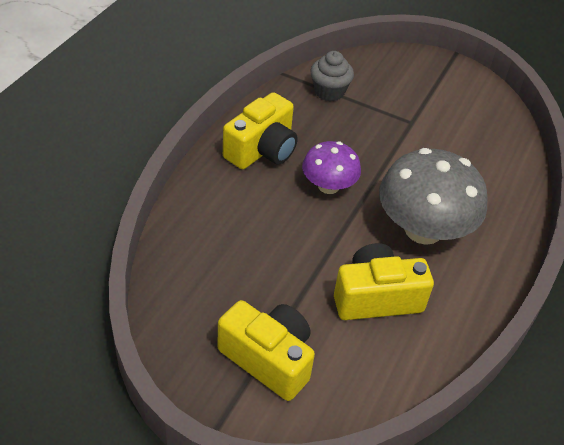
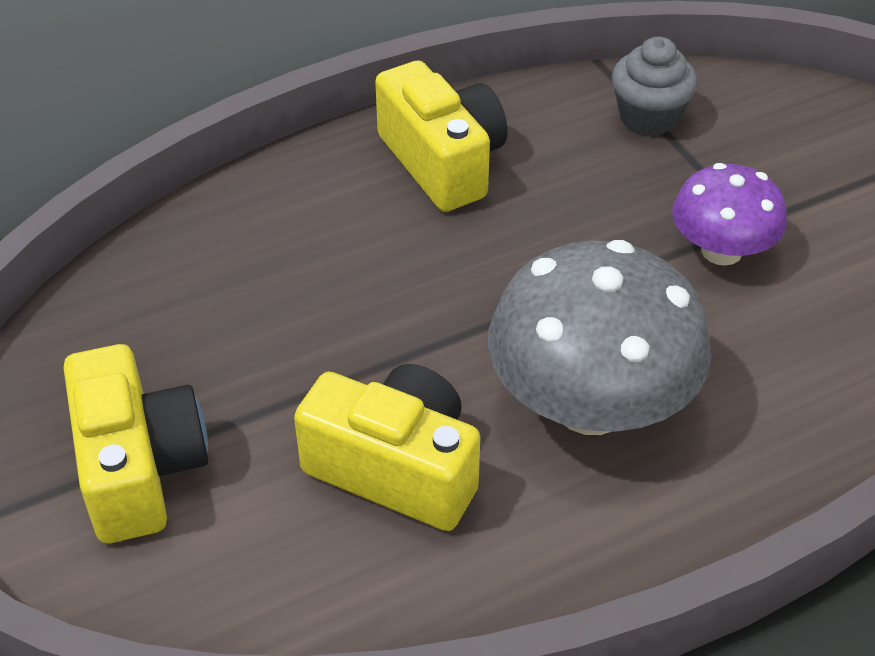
camera: 40 degrees right, 0 degrees up
(262, 150) = (443, 162): yellow camera -> yellow camera turned 105 degrees counterclockwise
(328, 186) = (495, 261): purple mushroom -> purple mushroom (721, 250)

